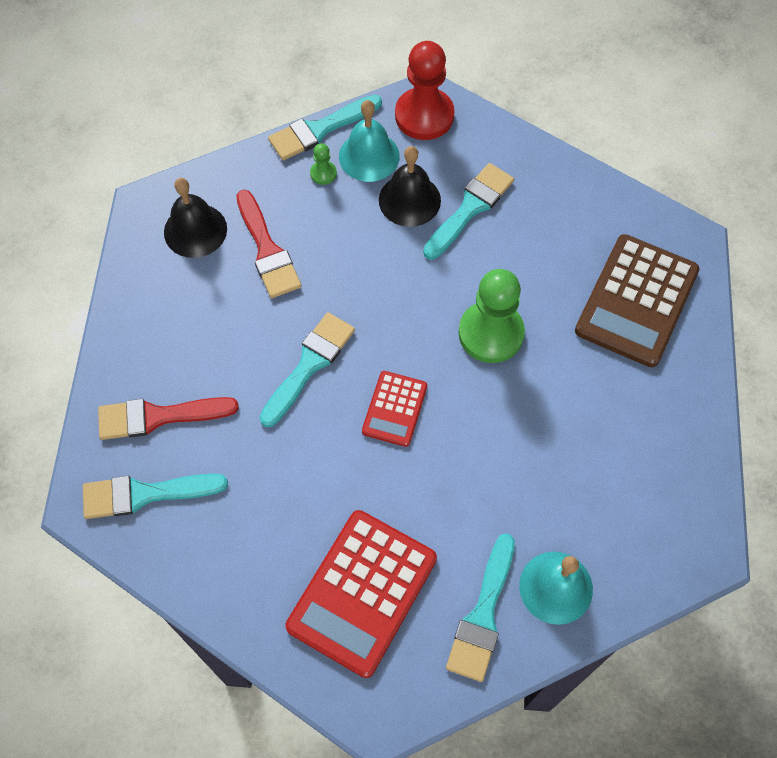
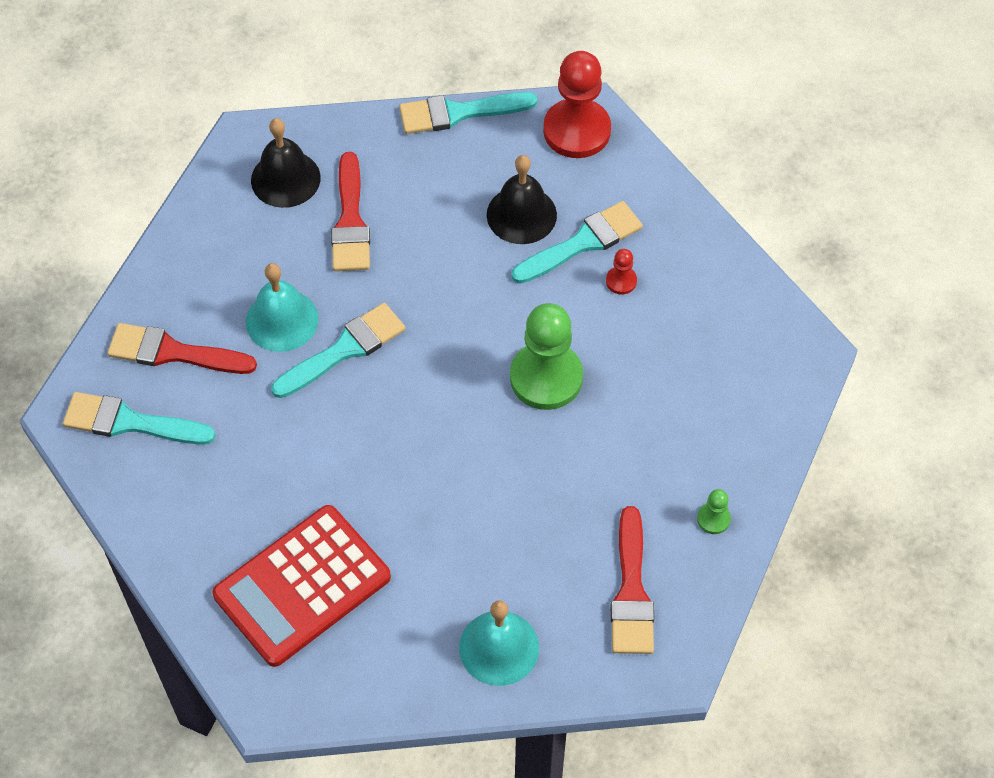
camera: 20 degrees right, 5 degrees down
(323, 173) = (442, 160): green pawn -> green pawn (713, 519)
(369, 156) = (498, 156): turquoise bell -> turquoise bell (282, 320)
(394, 409) = (412, 421): red calculator -> none
(482, 615) = (413, 648): turquoise brush -> none
(516, 231) = (621, 281): none -> red pawn
(636, 301) = (718, 393): brown calculator -> none
(643, 496) = (631, 591): none -> red brush

